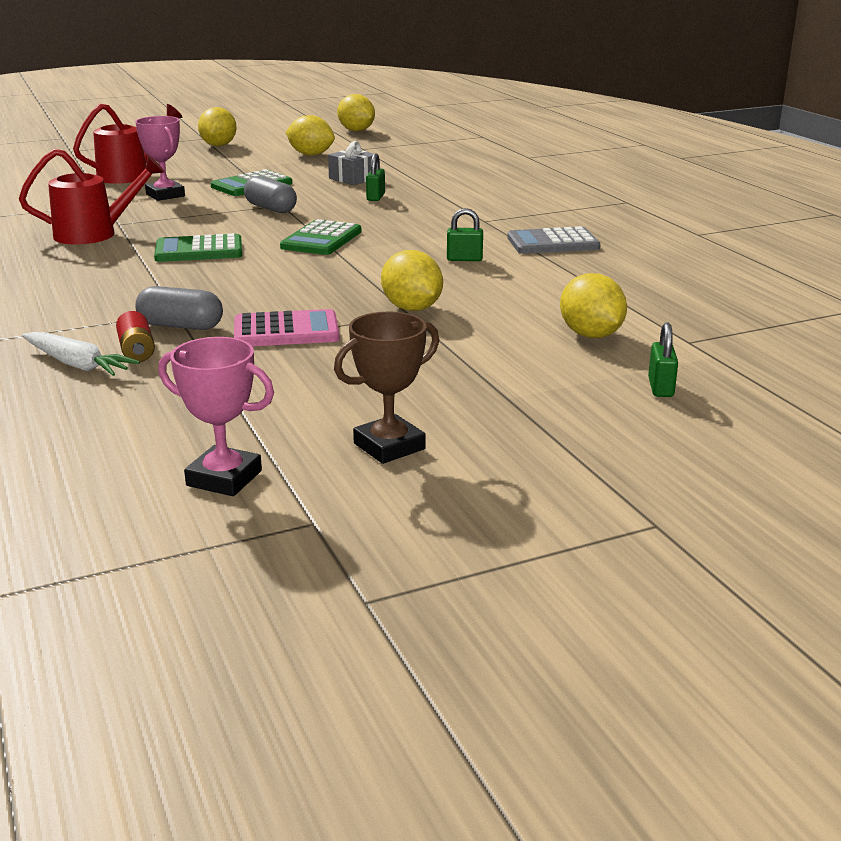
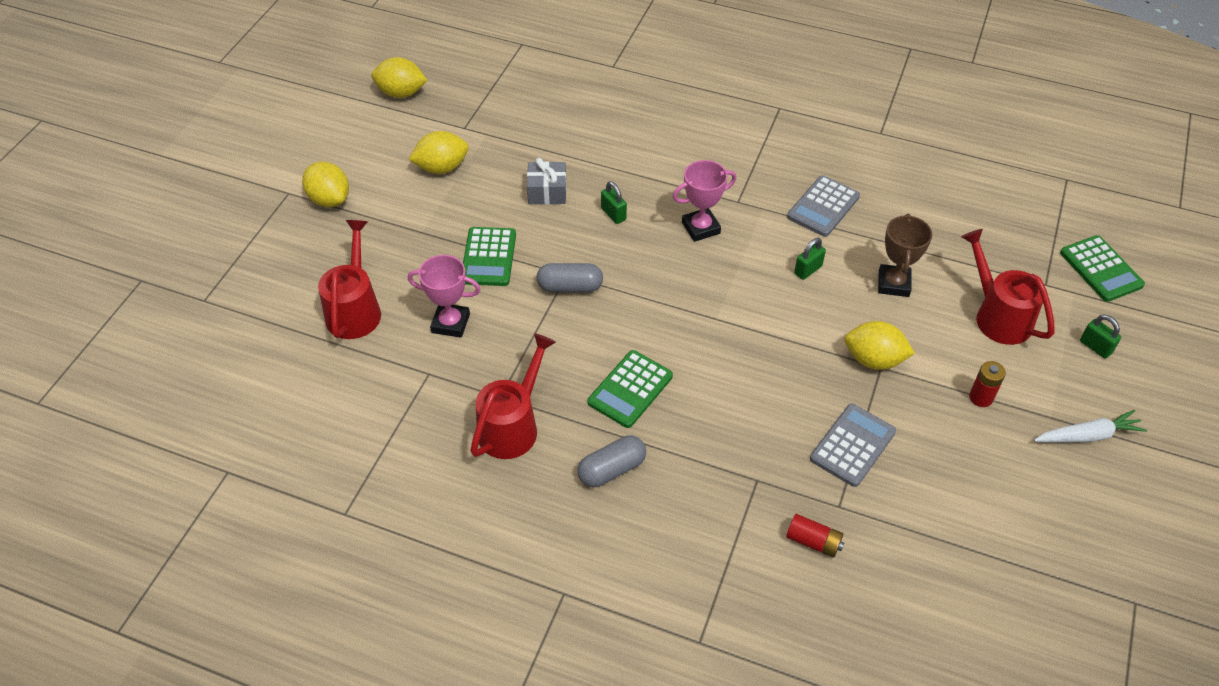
camera: 45 degrees left, 25 degrees up
(77, 365) = (809, 587): white carrot -> white carrot (1088, 435)
(181, 326) = (788, 493): grey capsule -> grey capsule (611, 469)
(224, 478) = (1052, 609): pink trophy -> pink trophy (701, 228)
(286, 331) = (852, 445): pink calculator -> grey calculator
(321, 239) = (682, 309): green calculator -> green calculator (1101, 269)
(389, 446) = (1072, 512): brown trophy -> brown trophy (893, 284)
(461, 360) = (981, 397): none -> red battery
(591, 335) = (997, 315): yellow lemon -> red watering can

